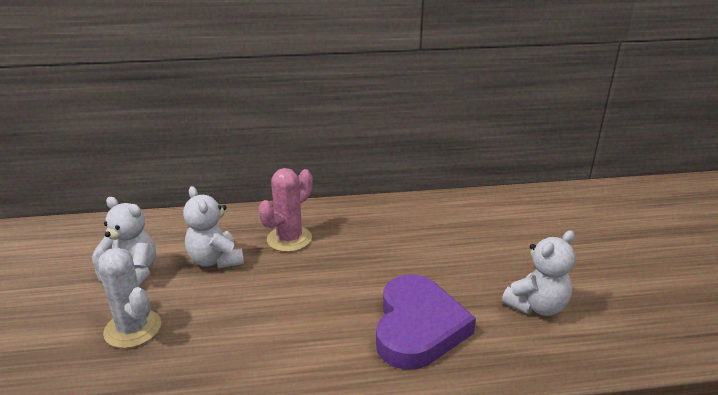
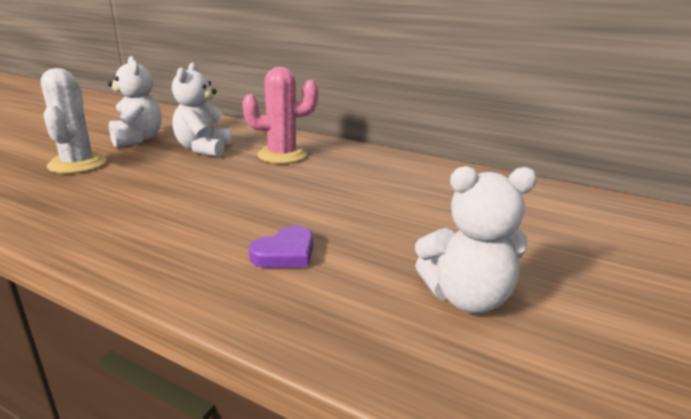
camera: 35 degrees right, 5 degrees down
(418, 327) = (285, 253): purple heart -> purple heart, size x0.45

